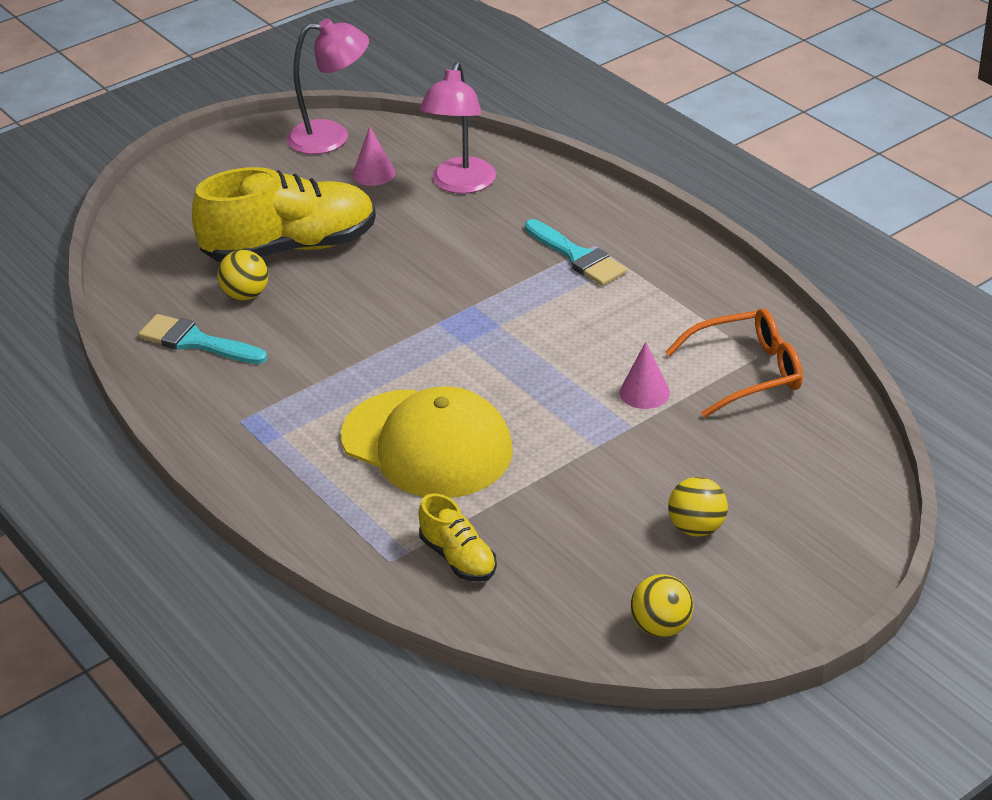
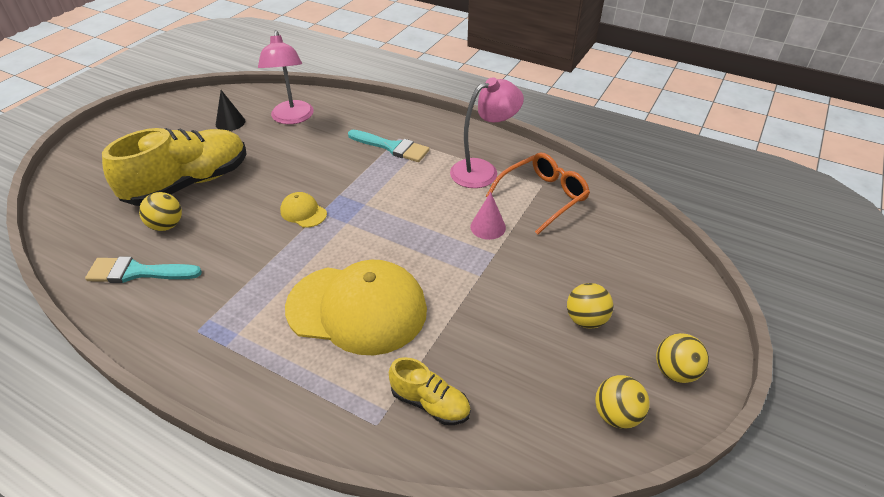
camera: 25 degrees left, 5 degrees up
(331, 137) = (191, 106): pink lamp -> pink lamp (483, 170)
(374, 173) = (230, 122): pink cone -> black cone
(416, 317) = (303, 212): none -> yellow cap
(766, 608) = (675, 371): none -> yellow ball

